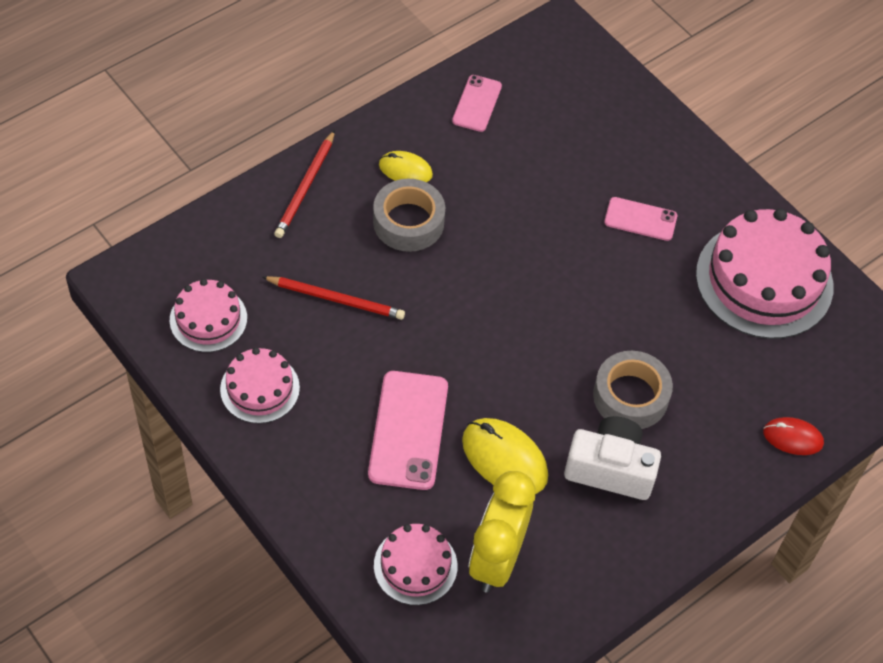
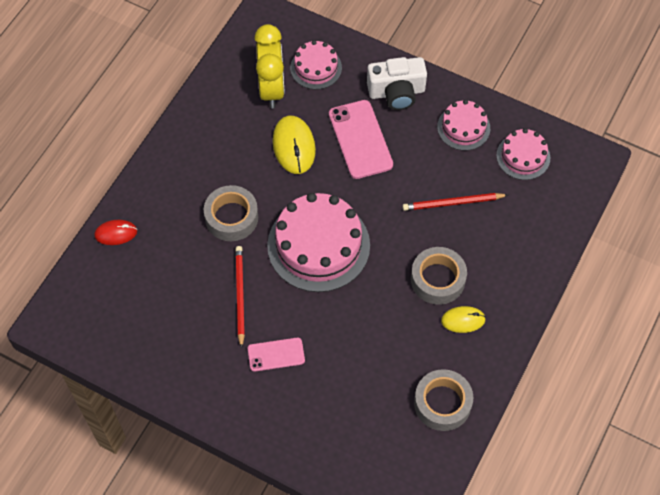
camera: 160 degrees right, 5 degrees up
(305, 187) = (523, 275): red pencil -> red pencil (240, 295)
(477, 103) = (442, 403): pink phone -> grey tape
(504, 458) = (294, 146): yellow mouse -> yellow mouse turned 60 degrees clockwise
(610, 469) = (226, 166): white camera -> white camera (396, 92)
(764, 280) = (169, 343): pink cake -> pink cake (318, 245)

